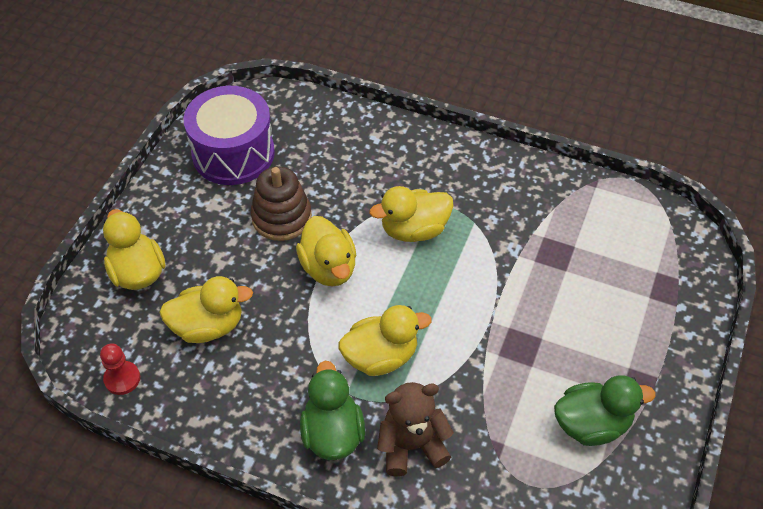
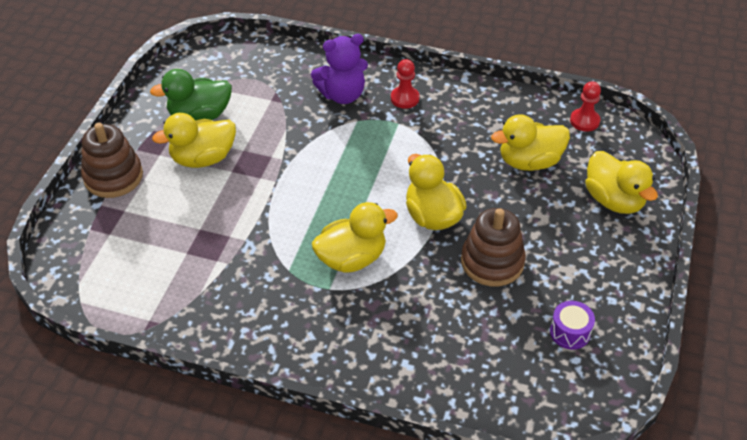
camera: 175 degrees right, 5 degrees down
(233, 153) = (570, 332): purple drum -> purple drum, size x0.42
(332, 433) = (404, 98): green duck -> red pawn
(381, 356) = (373, 149): yellow duck -> yellow duck (203, 158)
(412, 445) = (342, 95): brown teddy bear -> purple teddy bear
(673, 341) = (113, 176): none -> brown stacking toy

